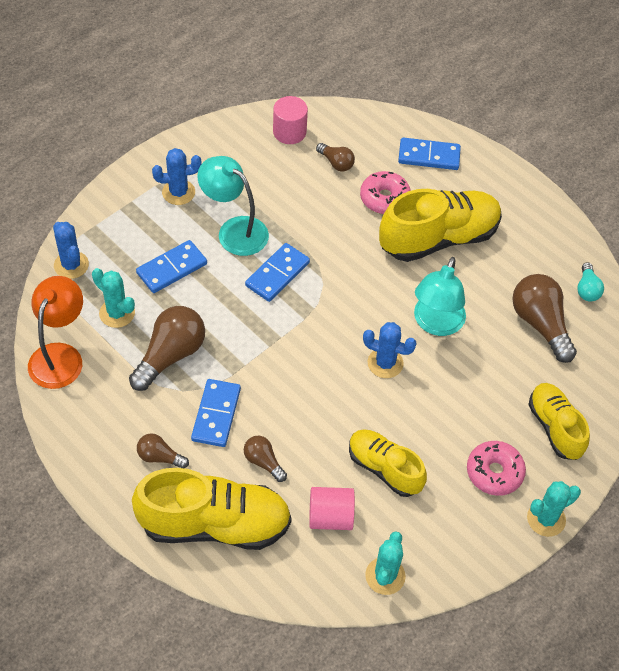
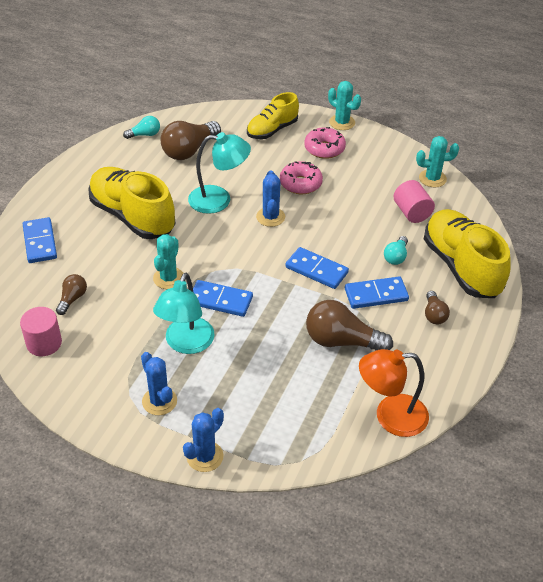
camera: 110 degrees left, 10 degrees down
(71, 265) = (290, 451): blue cactus -> blue cactus (205, 456)
(117, 313) = (322, 393): turquoise cactus -> turquoise cactus (168, 278)
(172, 269) = (253, 373): blue domino -> blue domino (316, 270)
(263, 462) = (396, 257): brown light bulb -> turquoise light bulb
(384, 198) = (102, 257): pink donut -> pink donut (300, 184)
(384, 468) = (357, 197): yellow shoe -> none

